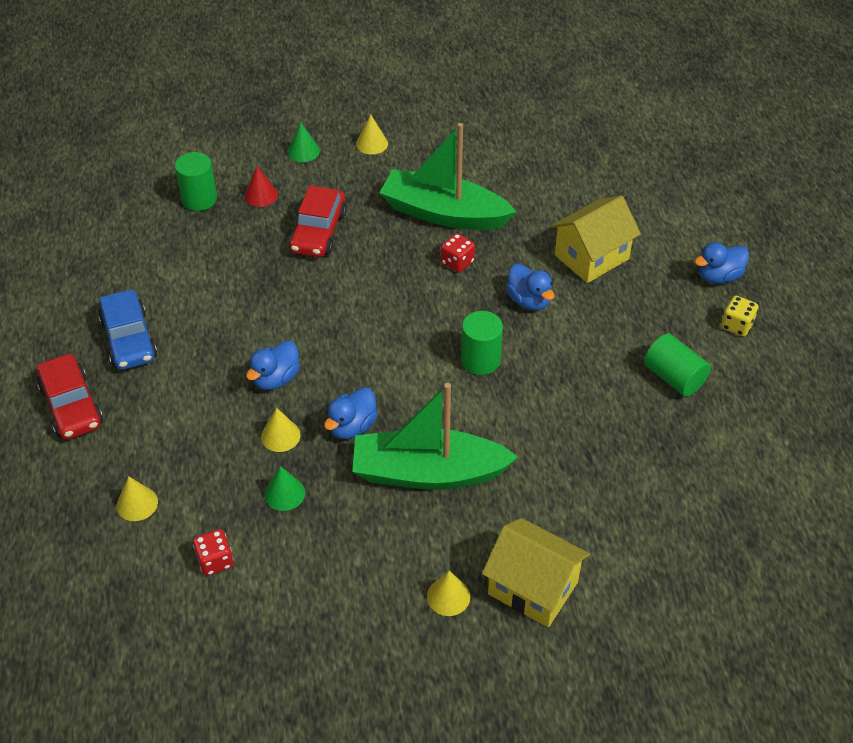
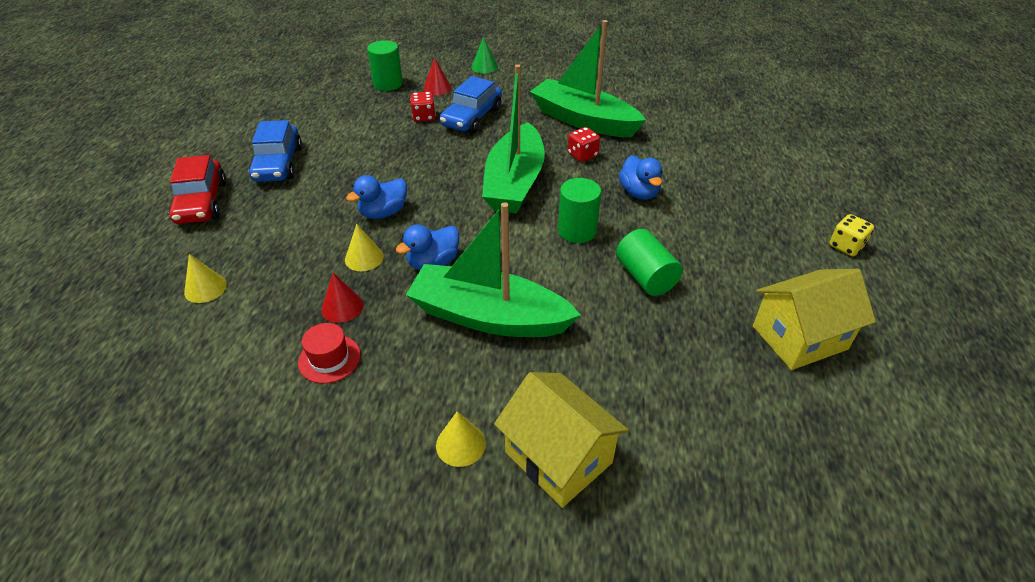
camera: 15 degrees right, 5 degrees down
(215, 561) = (244, 354): red dice -> red dice (424, 117)
(284, 493) = (342, 307): green cone -> red cone
(298, 547) = (329, 359): none -> red hat
(318, 232) = (472, 117): red car -> blue car
(372, 143) = (541, 69): yellow cone -> none
(397, 313) = (514, 182): none -> green boat
(591, 257) = (708, 170): yellow house -> yellow house (799, 337)
(674, 377) = (770, 279): green cylinder -> green cylinder (645, 277)
(718, 276) = (832, 203): blue duck -> none

